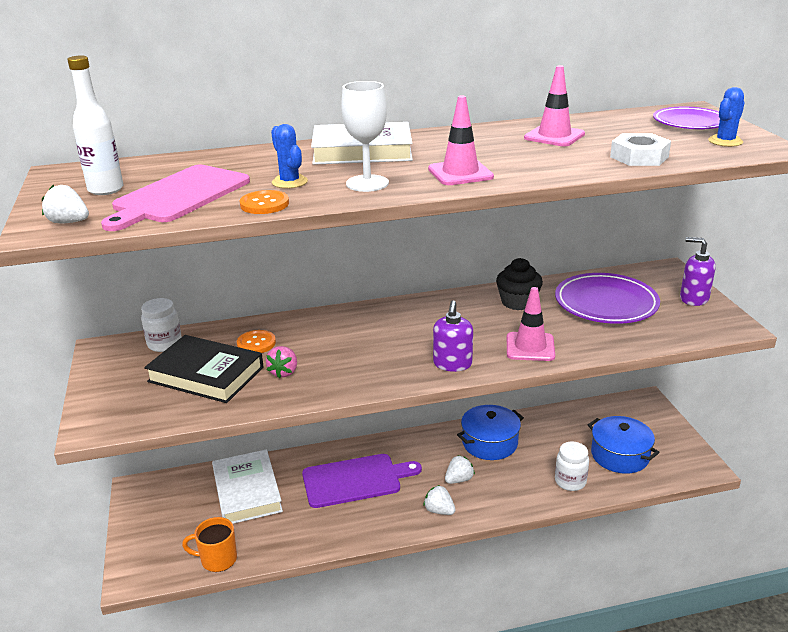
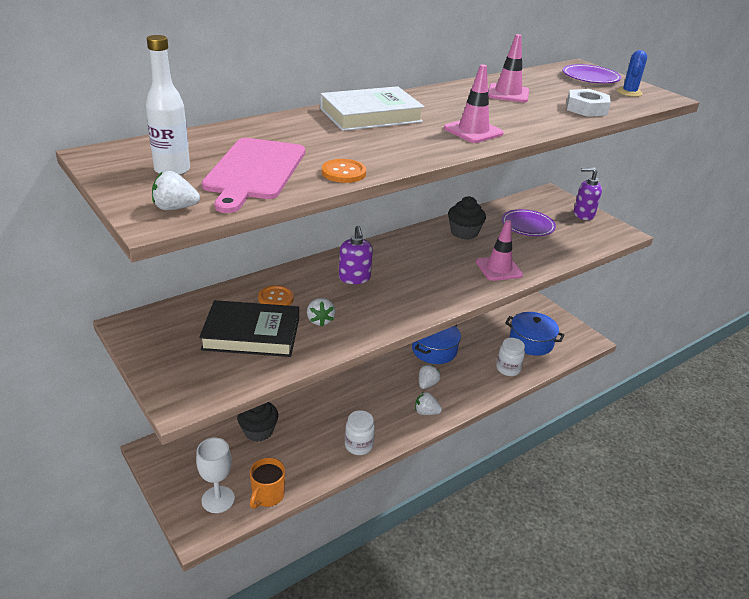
camera: 25 degrees left, 5 degrees up
(164, 344) = (189, 312): white jar -> white jar (358, 445)
(217, 559) = (267, 495): orange mug -> orange mug turned 45 degrees counterclockwise
(247, 491) = (258, 431): white book -> black cupcake
(284, 372) = (320, 320): pink strawberry -> white strawberry
(289, 182) = (341, 149): blue cactus -> none
(355, 480) = (346, 401): purple cutting board -> none
(367, 183) = (409, 146): white goblet -> white goblet (218, 499)
(452, 364) = (451, 291): purple soap dispenser -> purple soap dispenser (354, 278)
(606, 303) = (527, 226): purple plate -> purple plate, size x0.66

